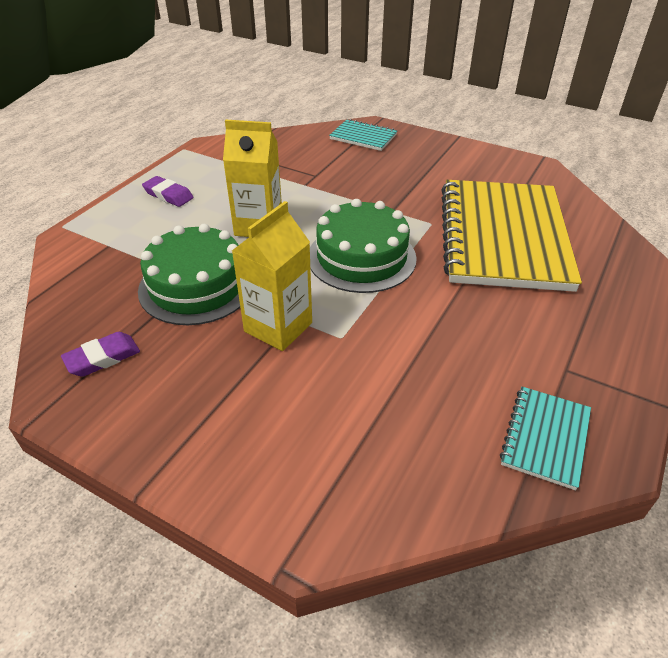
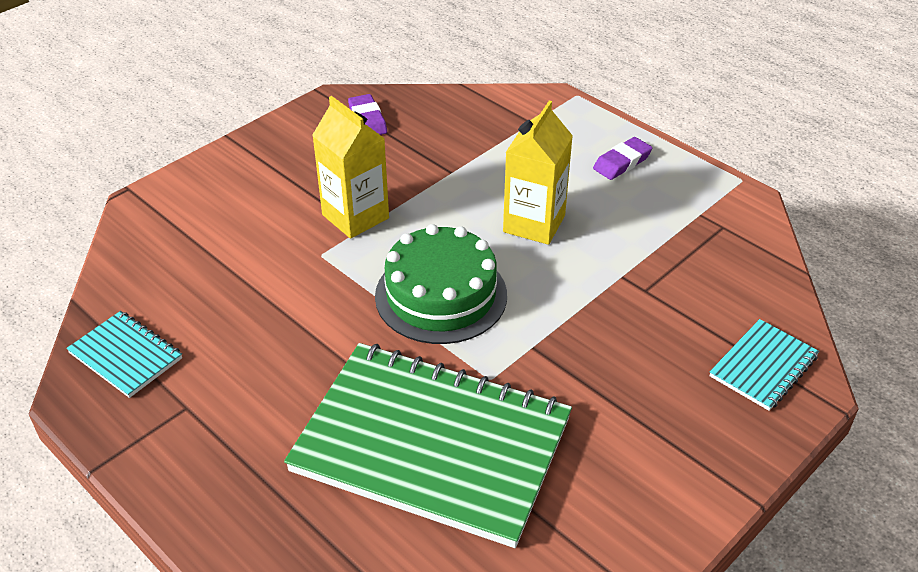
camera: 105 degrees right, 0 degrees up
(197, 285) = (441, 173): green cake -> none
(503, 237) = (432, 444): yellow notebook -> green notebook

